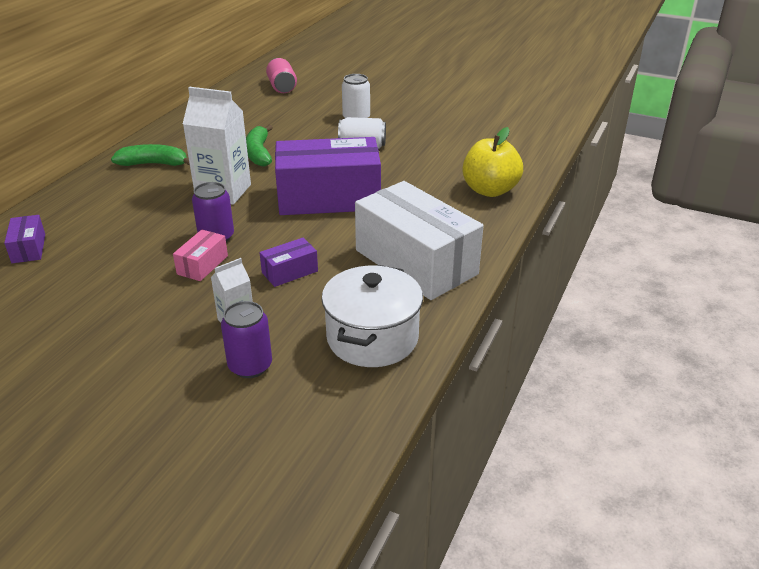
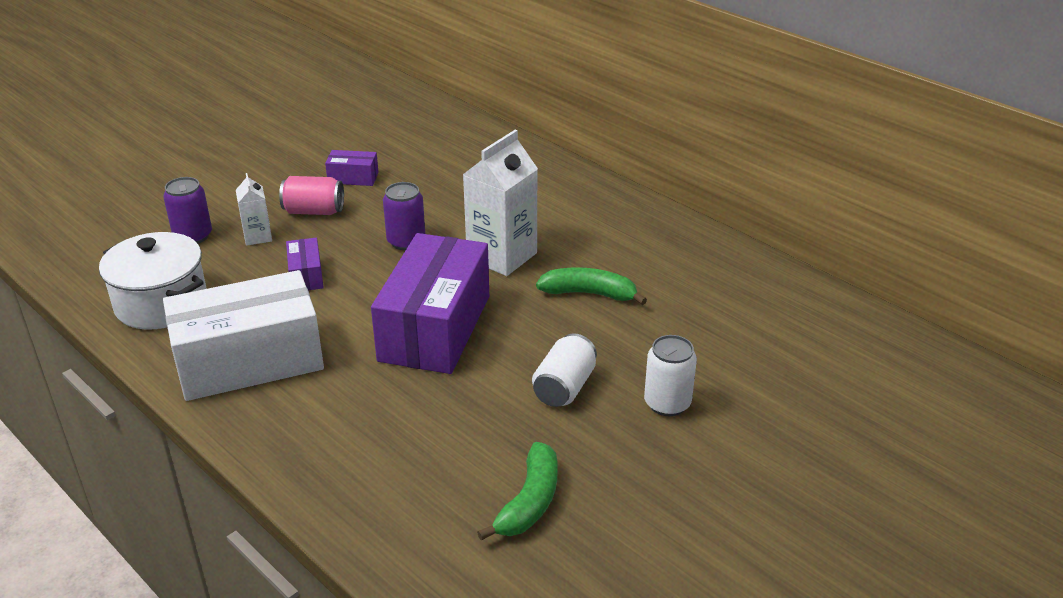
camera: 110 degrees right, 0 degrees up
(29, 248) = (462, 148): purple box -> purple box (353, 178)
(154, 164) = (600, 218): green banana -> green banana (529, 502)
(202, 265) = (361, 229): pink box -> none
(282, 87) = (826, 349): pink can -> pink can (314, 211)
(490, 190) = (354, 479): yellow apple -> none

